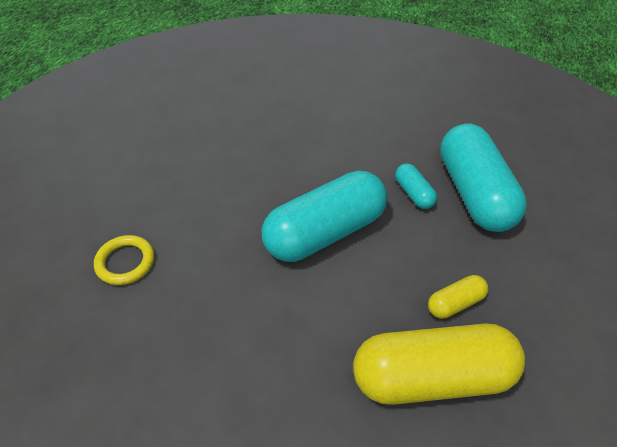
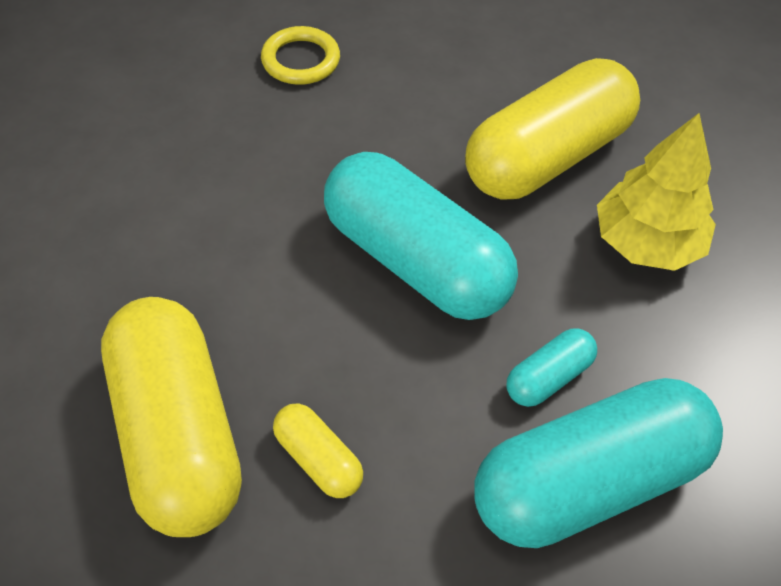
camera: 75 degrees right, 5 degrees up
(265, 158) = (547, 157): none -> yellow capsule
(337, 136) = (647, 243): none -> yellow tree

